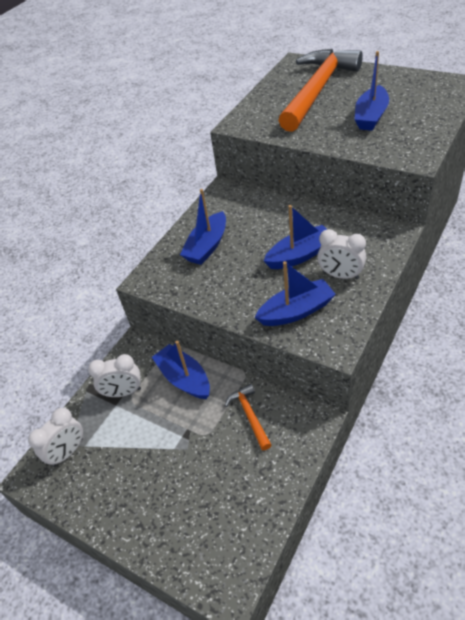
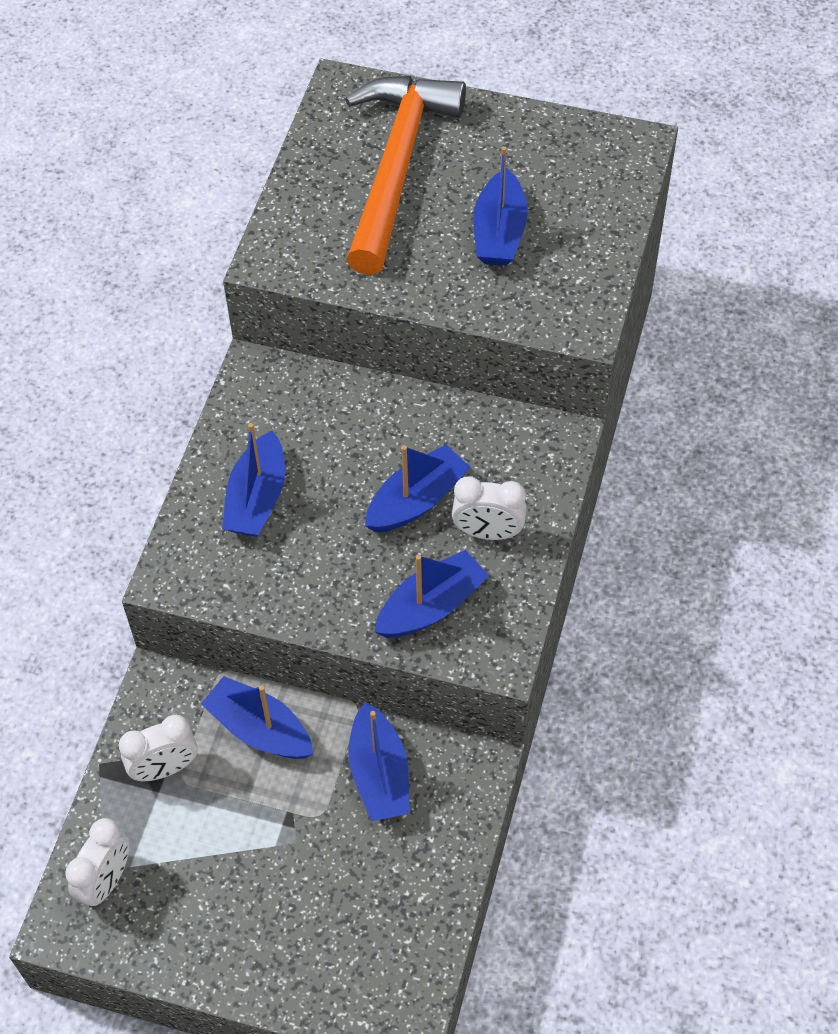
camera: 20 degrees left, 10 degrees up
(249, 415) = (379, 774): orange hammer -> blue boat

